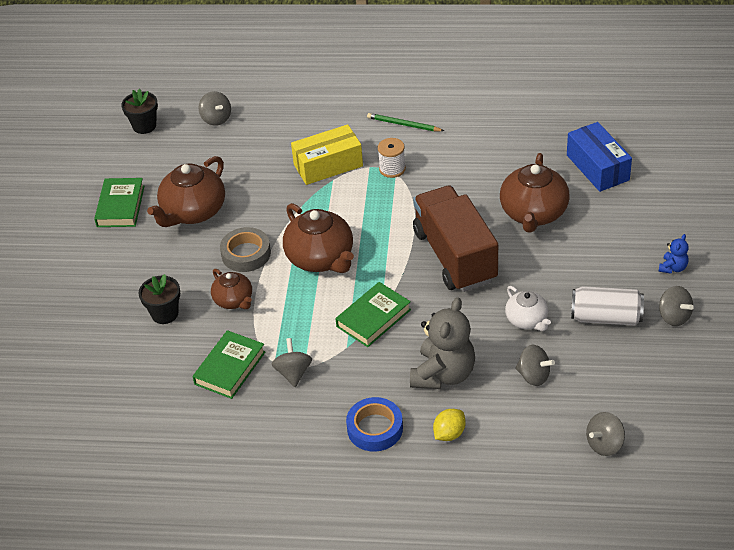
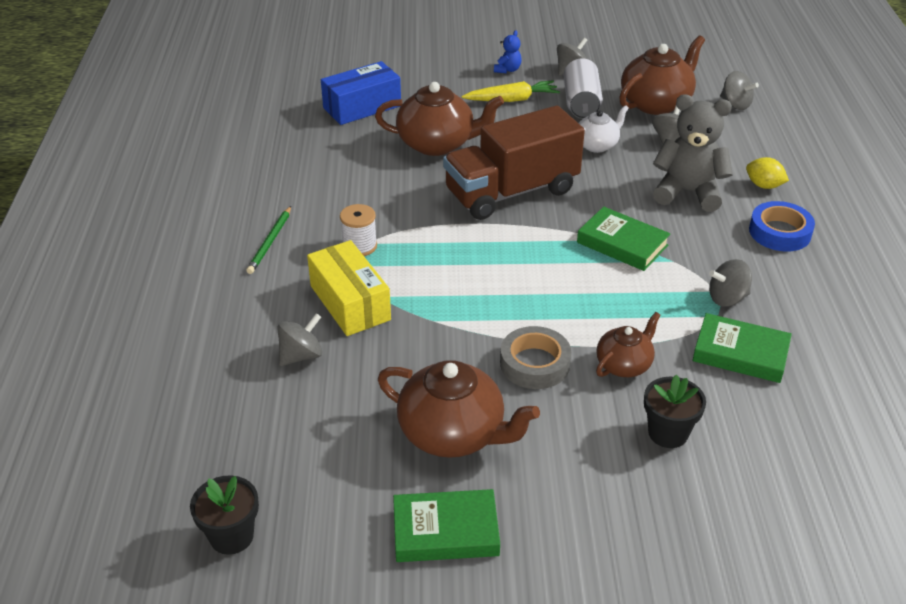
camera: 100 degrees left, 5 degrees down
(216, 119) = (227, 438): grey spinning top -> grey spinning top (301, 355)
(321, 258) = (532, 293): brown teapot -> brown teapot (656, 103)
(612, 267) = (512, 100): none -> yellow carrot
(673, 268) = (507, 70): blue teddy bear -> blue teddy bear turned 90 degrees clockwise

